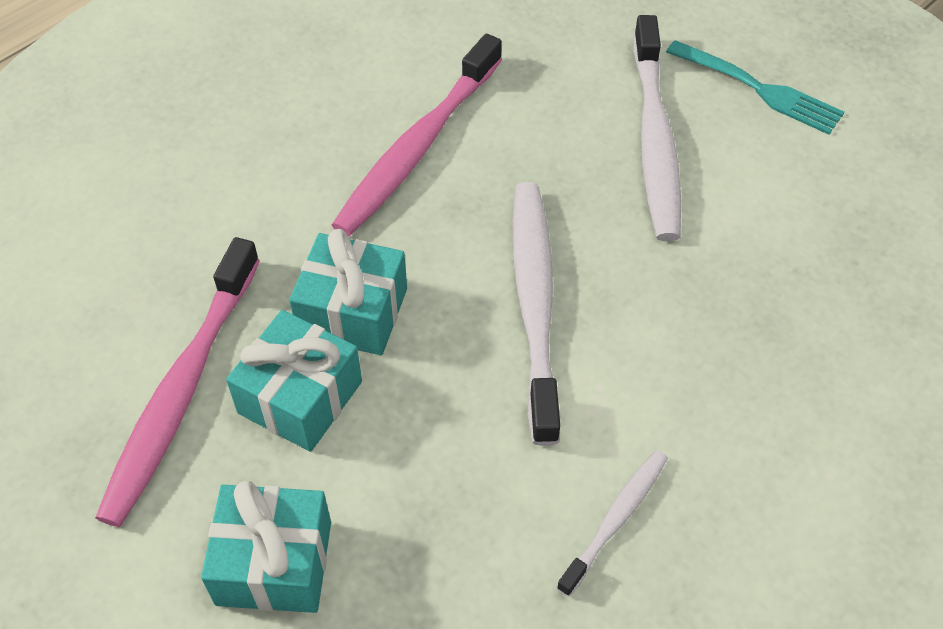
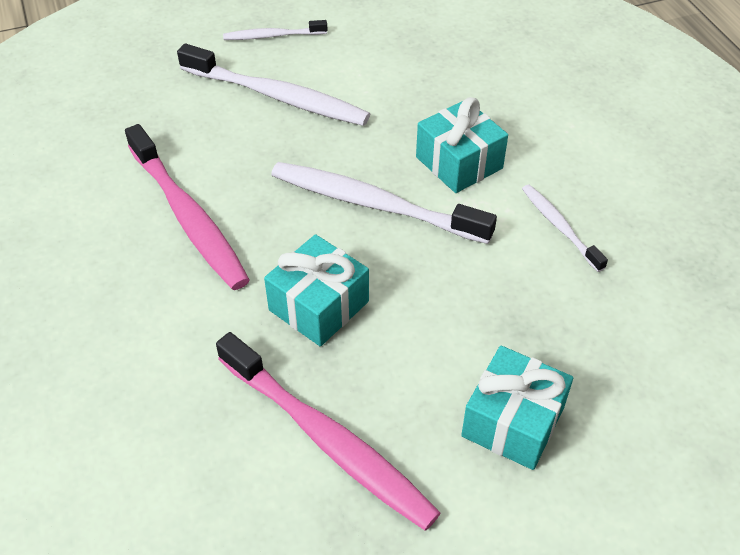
camera: 65 degrees left, 5 degrees down
(300, 397) = (377, 362): turquoise gift -> turquoise gift (459, 163)
(759, 89) = (272, 36): turquoise fork -> white toothbrush

